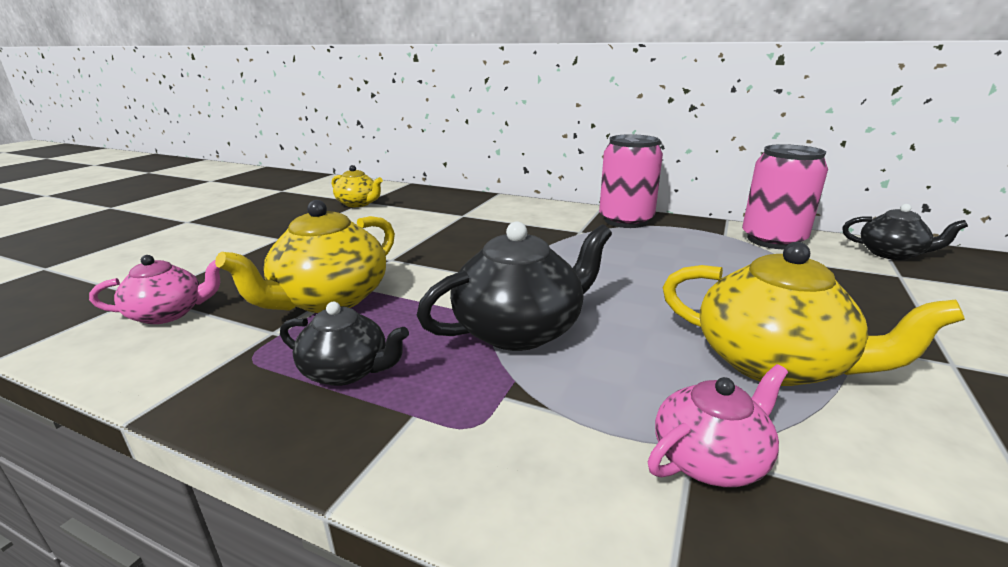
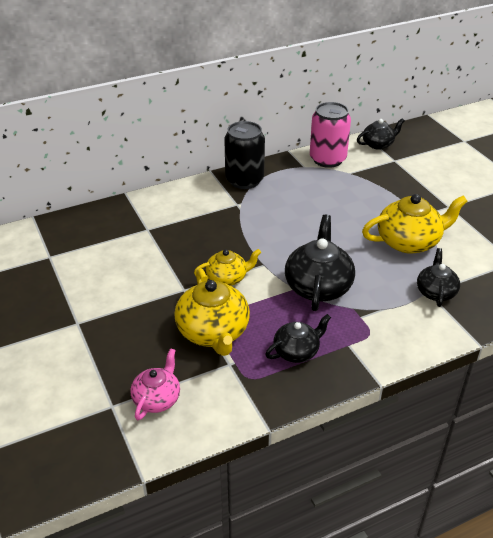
camera: 50 degrees left, 15 degrees up
(358, 204) = (50, 261): yellow teapot -> yellow teapot (227, 278)
(626, 220) = (244, 180): pink can -> black can
(710, 458) = (435, 292): pink teapot -> black teapot

